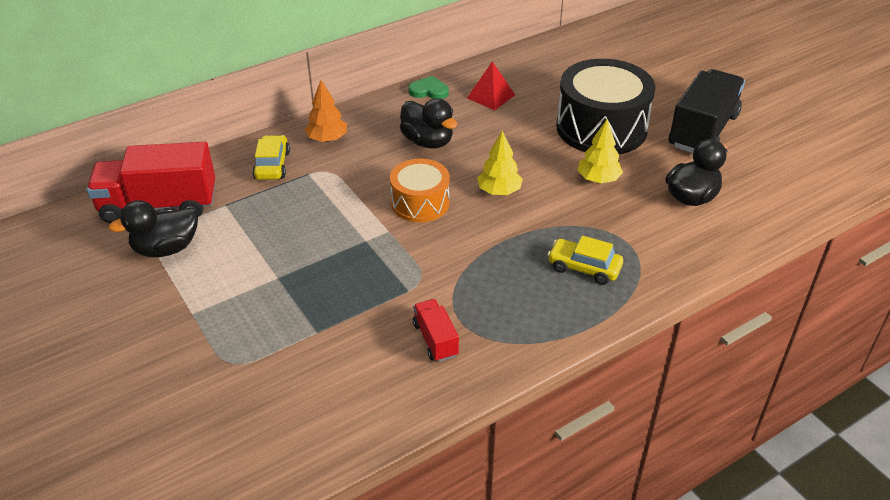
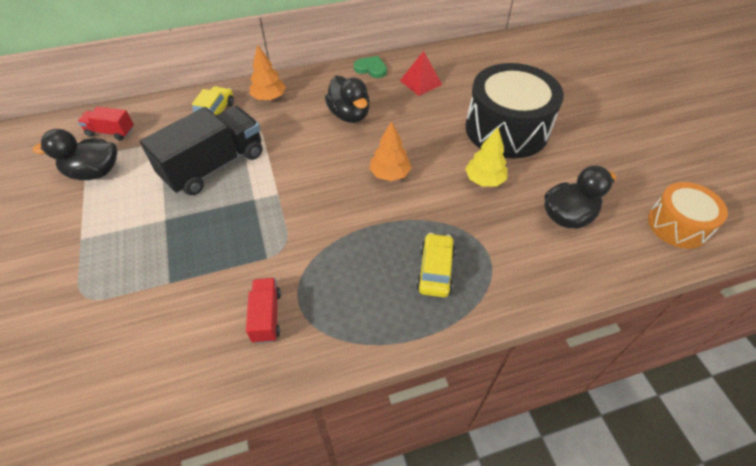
camera: 15 degrees right, 10 degrees up
(159, 205) = (111, 132): red truck -> red truck, size x0.49
(420, 203) = (317, 172): orange drum -> orange drum (677, 225)
(499, 191) = (390, 174): yellow tree -> orange tree
(584, 268) = (435, 270): yellow car -> yellow car turned 60 degrees clockwise
(703, 131) = (601, 149): black truck -> black truck (214, 166)

